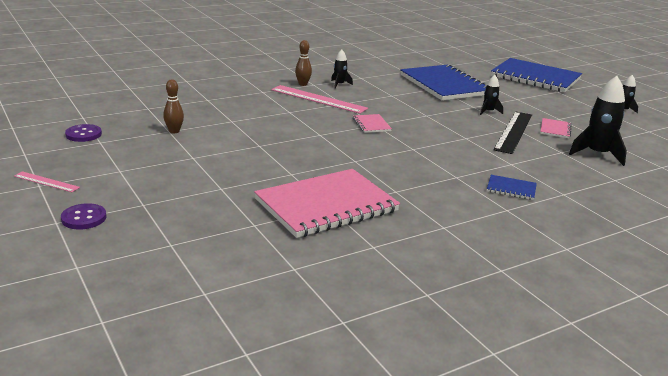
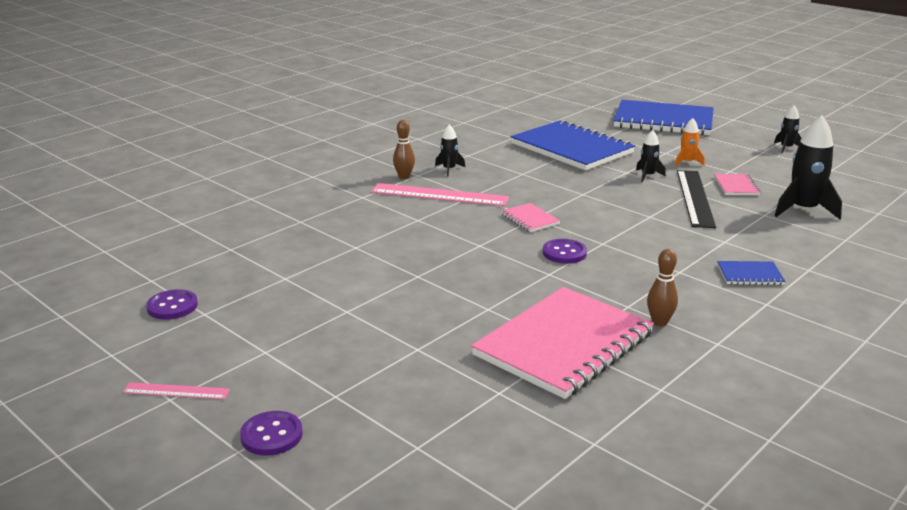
camera: 15 degrees left, 0 degrees up
(174, 131) = (292, 277): brown bowling pin -> brown bowling pin (659, 322)
(378, 150) = (564, 253): none -> purple button
(529, 108) = (687, 162): none -> orange rocket

